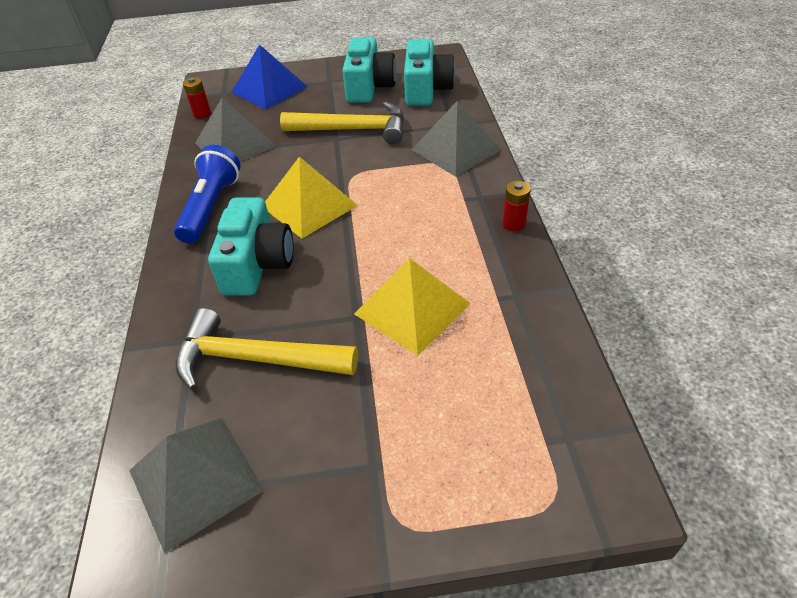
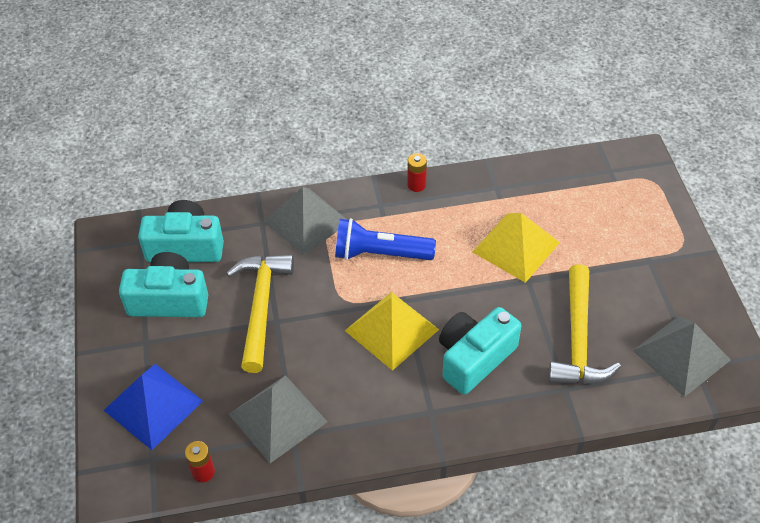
camera: 95 degrees left, 5 degrees up
(211, 207) = (393, 415): blue flashlight -> blue flashlight (380, 254)
(257, 264) = (474, 358): turquoise camera -> turquoise camera turned 45 degrees counterclockwise

